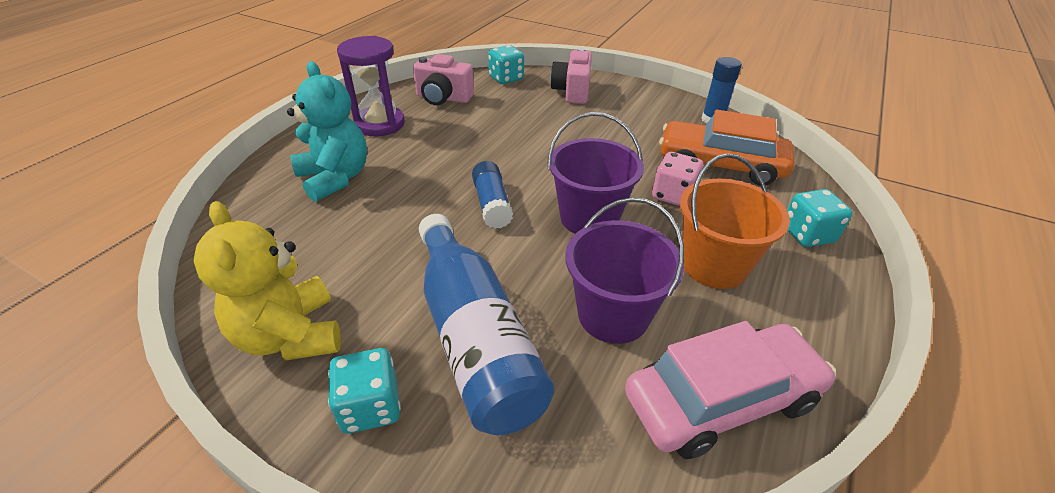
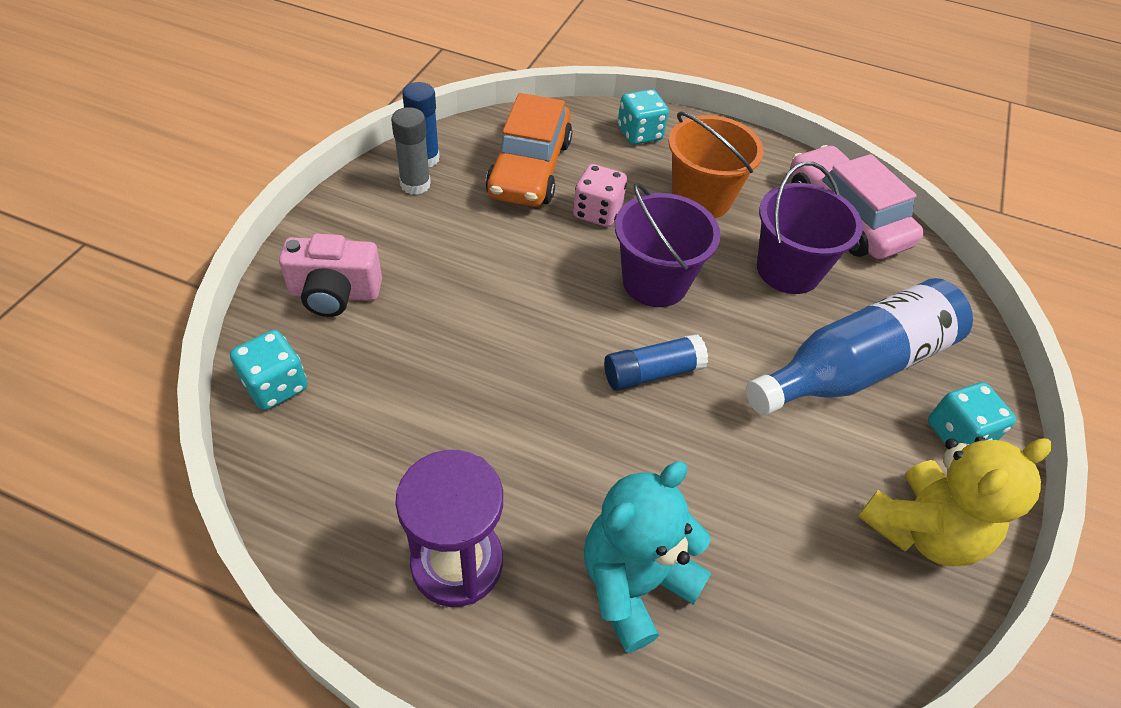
camera: 100 degrees left, 10 degrees up
(443, 98) = (353, 476): pink camera -> none
(681, 116) = (415, 184): none -> grey glue stick

